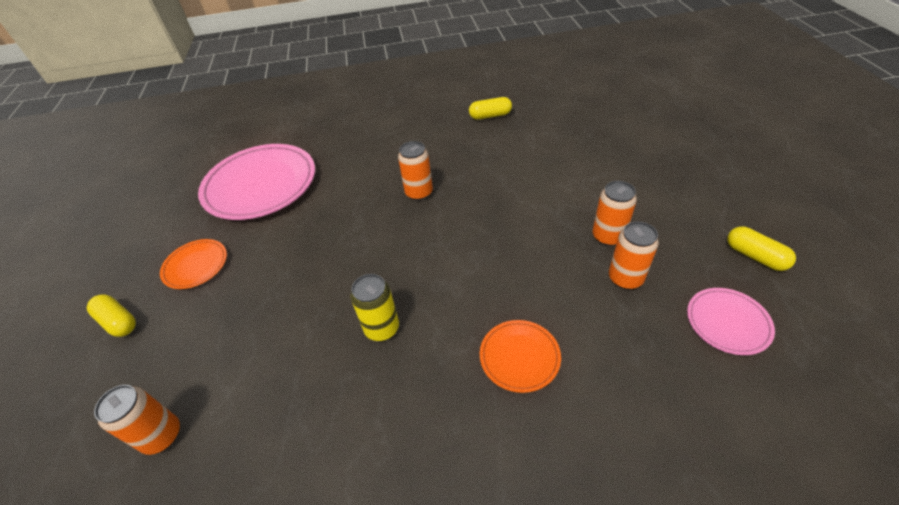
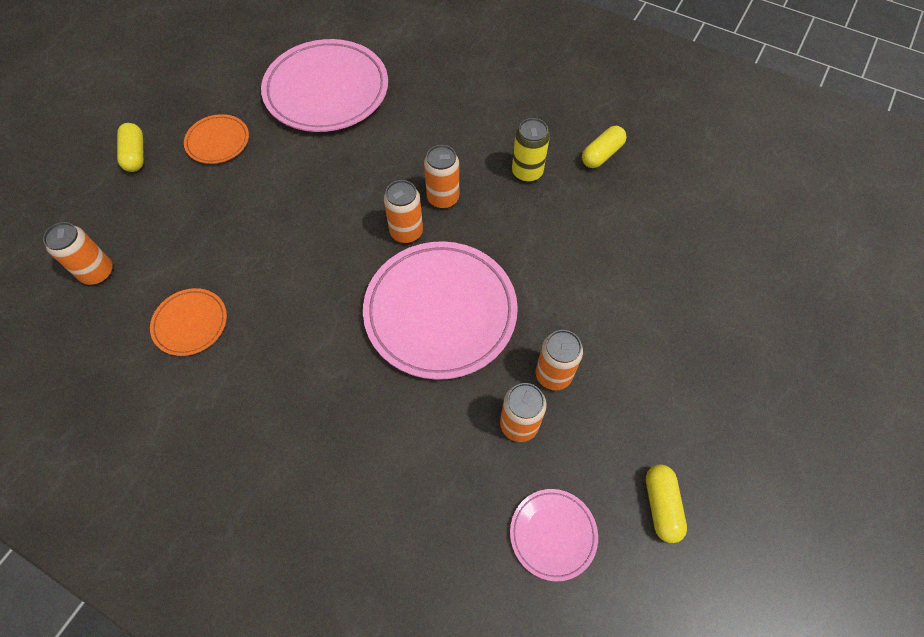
camera: 35 degrees right, 15 degrees up
(382, 328) = (292, 307): yellow can -> yellow can (527, 172)
(416, 226) = (406, 232): none -> orange can
(490, 116) = (602, 154): yellow capsule -> yellow capsule turned 75 degrees counterclockwise
(495, 254) = (440, 312): none -> pink plate
(519, 357) = (361, 415): orange plate -> orange plate (190, 323)

